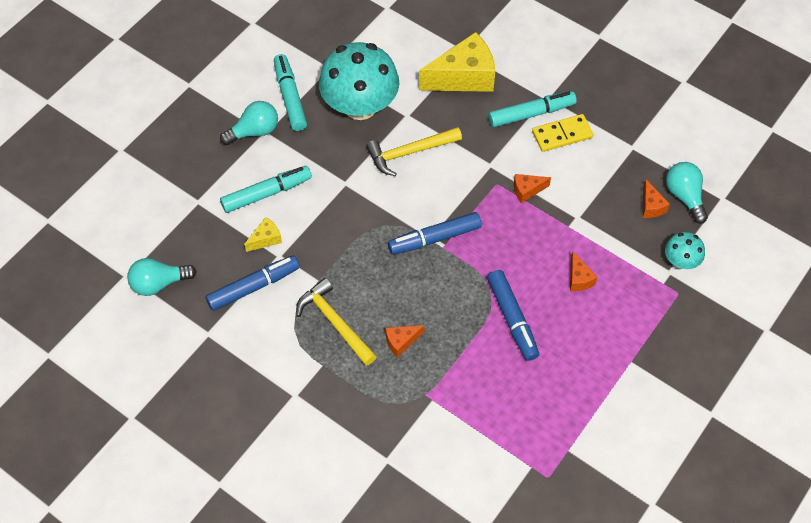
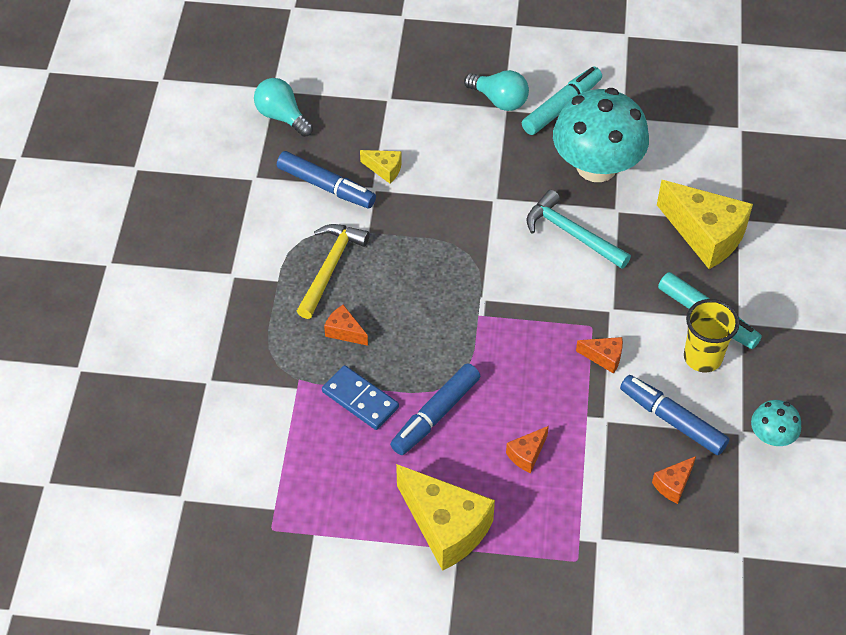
camera: 60 degrees right, 5 degrees down
(267, 193) = (436, 145): turquoise marker -> none
(409, 153) = (571, 233): yellow hammer -> turquoise hammer
(434, 238) = (484, 303): blue marker -> blue marker (672, 420)
(469, 361) = (360, 399): none -> blue domino
(527, 190) = (604, 357): orange cheese -> orange cheese turned 150 degrees clockwise
(562, 135) = (702, 357): yellow domino -> yellow cup
(609, 360) = (446, 527): none -> yellow cheese
(681, 261) = (621, 545): turquoise mushroom -> turquoise mushroom (771, 436)
(684, 196) = (713, 513): turquoise light bulb -> none

